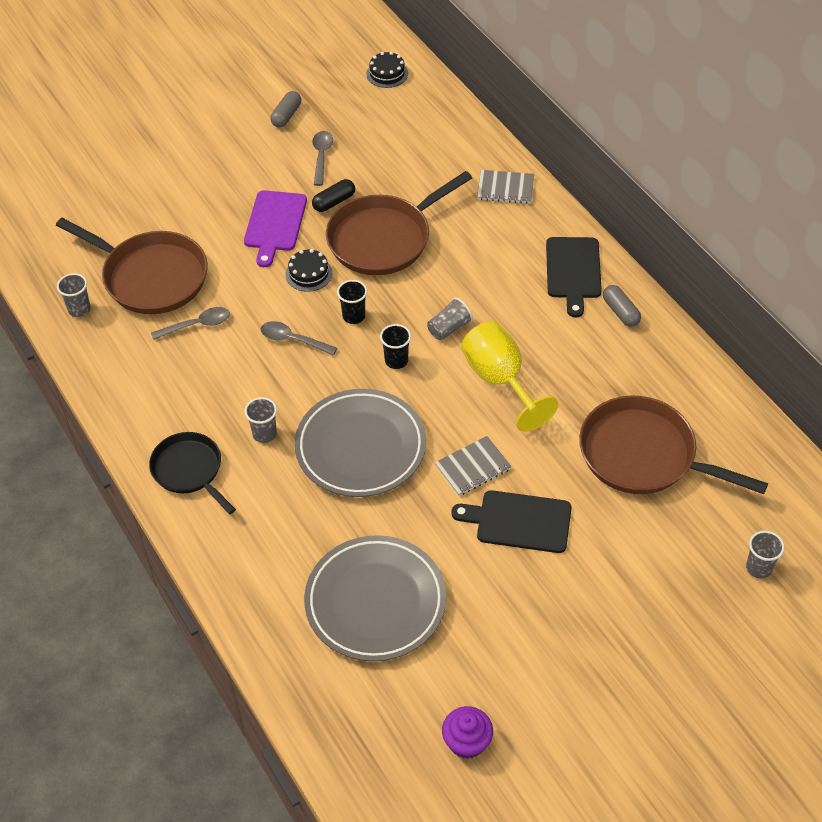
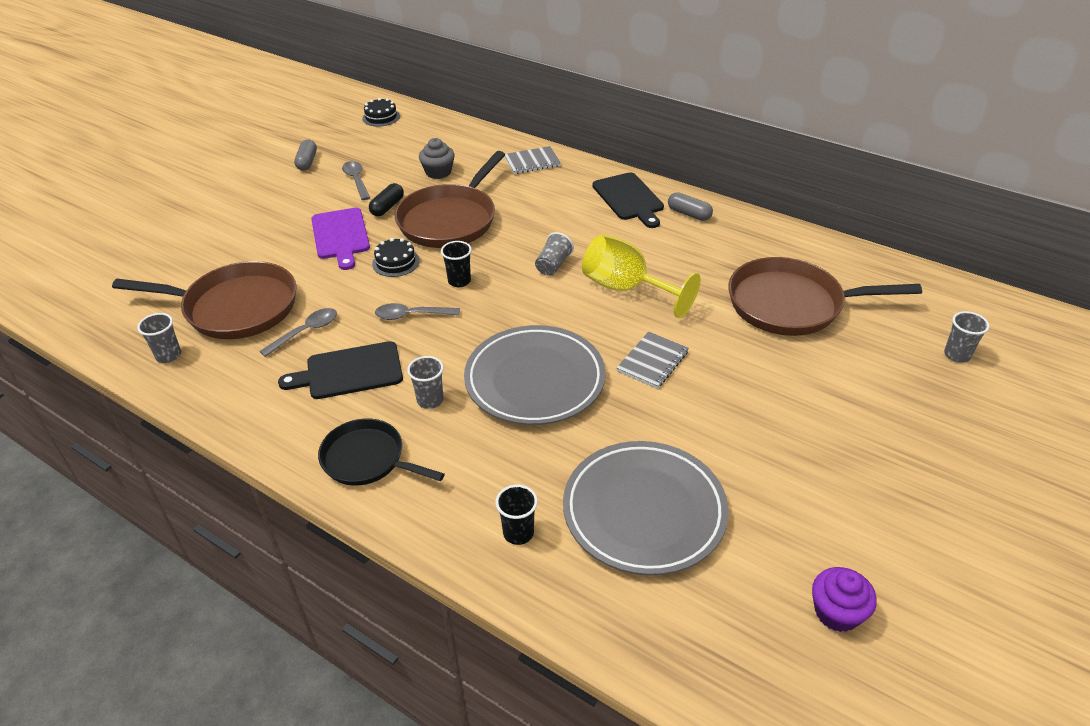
camera: 25 degrees left, 10 degrees down
(396, 361) = (522, 302): black cup -> black cup (518, 533)
(405, 171) = (438, 172): none -> grey cupcake
(519, 521) = (728, 390): black cutting board -> black cutting board (349, 371)

